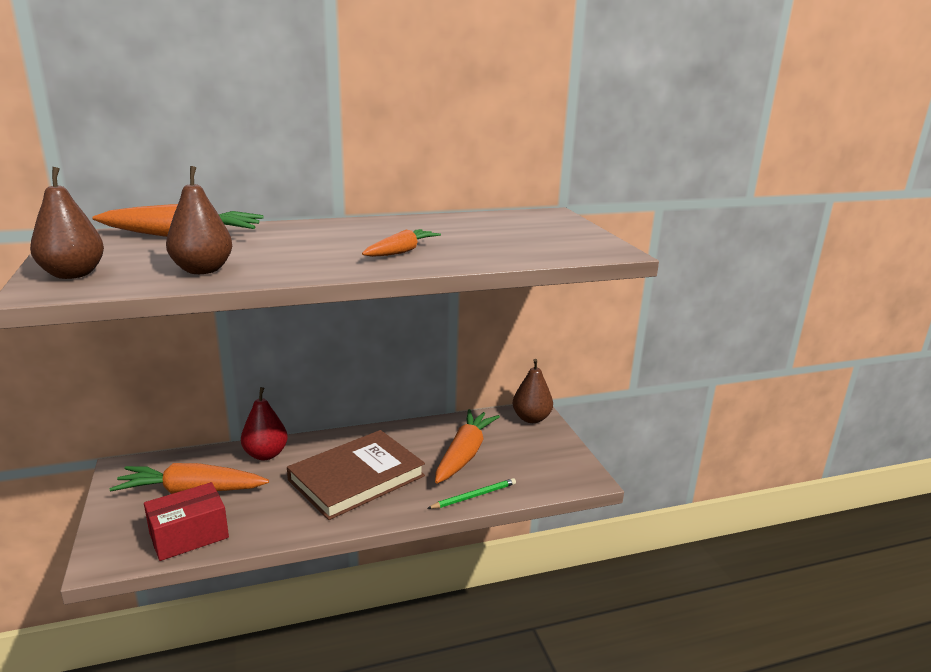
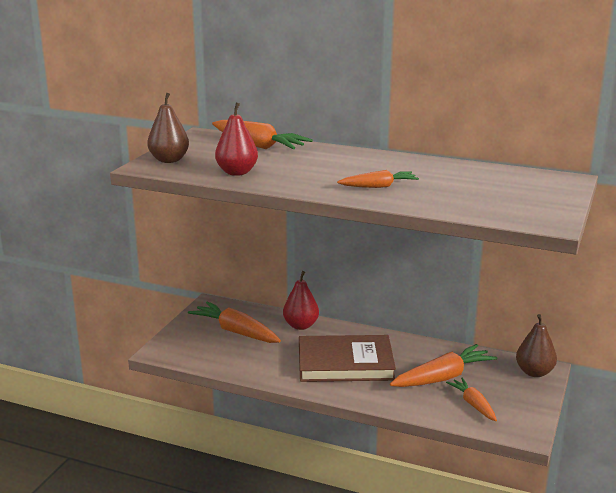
camera: 40 degrees right, 0 degrees up
(189, 535) = (212, 357): red box -> none
(203, 270) = (237, 172): brown pear -> red pear
(474, 496) = (417, 407): green pencil -> none
(517, 470) = (473, 404): none -> orange carrot

